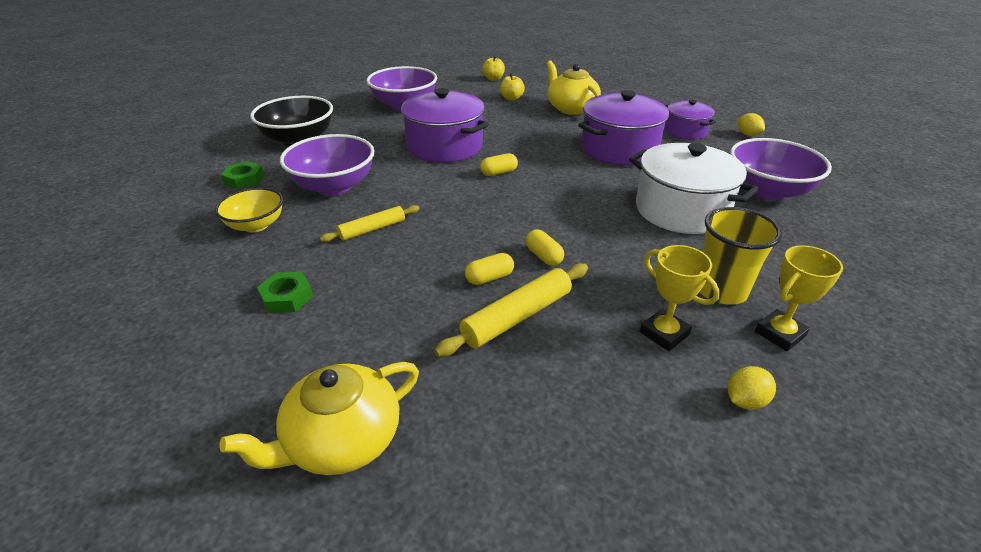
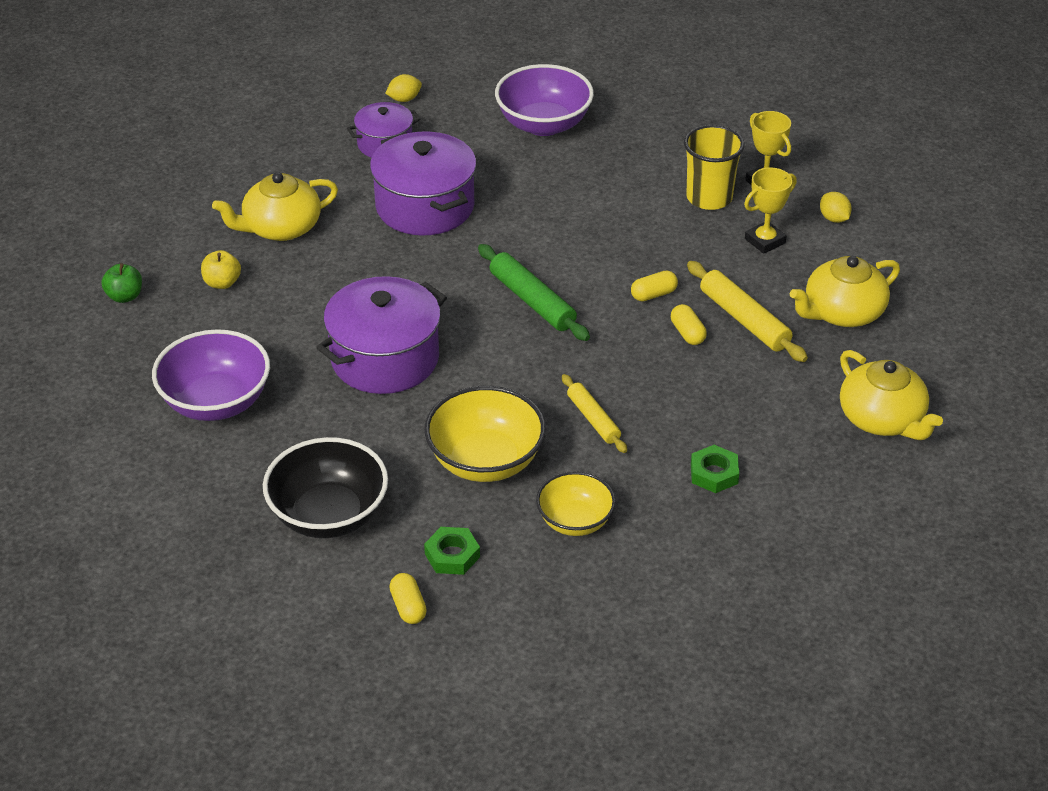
camera: 85 degrees left, 5 degrees up
(334, 186) = (485, 461): purple bowl -> yellow bowl
(493, 79) = (125, 296): yellow apple -> green apple
(499, 172) = (471, 313): yellow capsule -> yellow capsule (408, 607)
(519, 196) = (532, 301): none -> green rolling pin
(548, 404) = (842, 312): none -> yellow teapot
(681, 210) = (576, 190): white pot -> none

